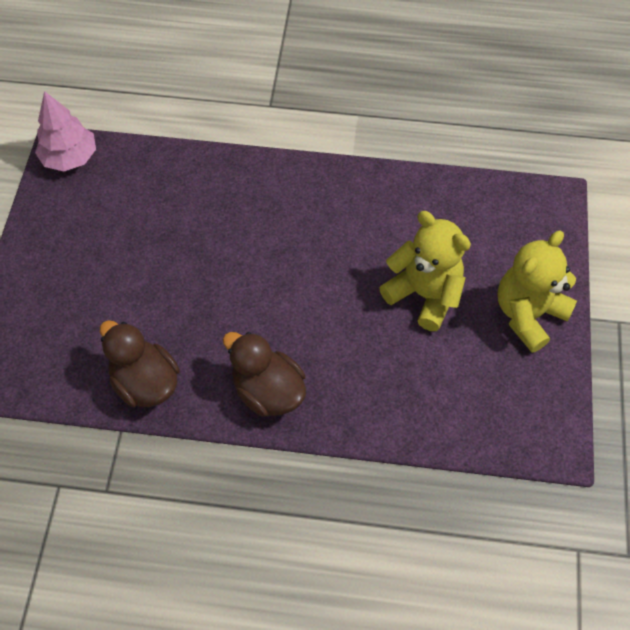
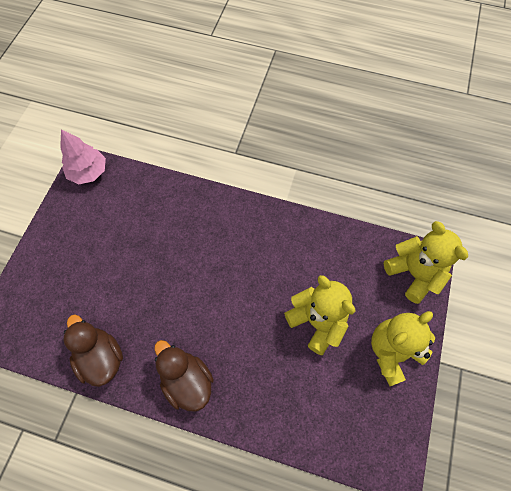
camera: 10 degrees right, 5 degrees up
(538, 219) = (414, 274): none -> yellow teddy bear

